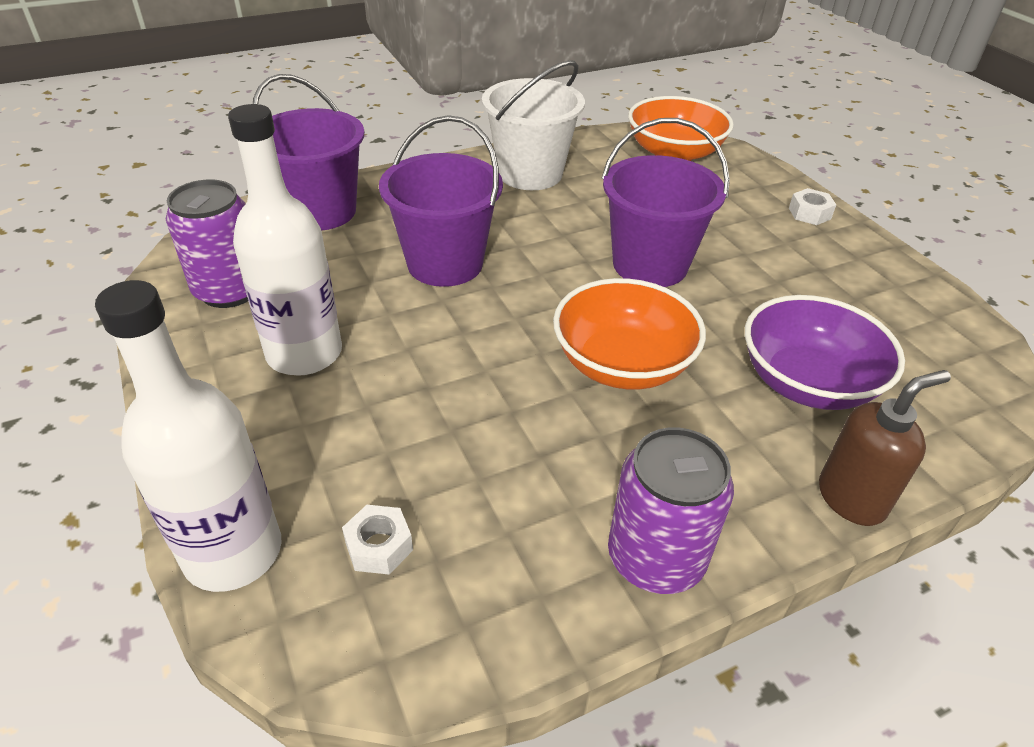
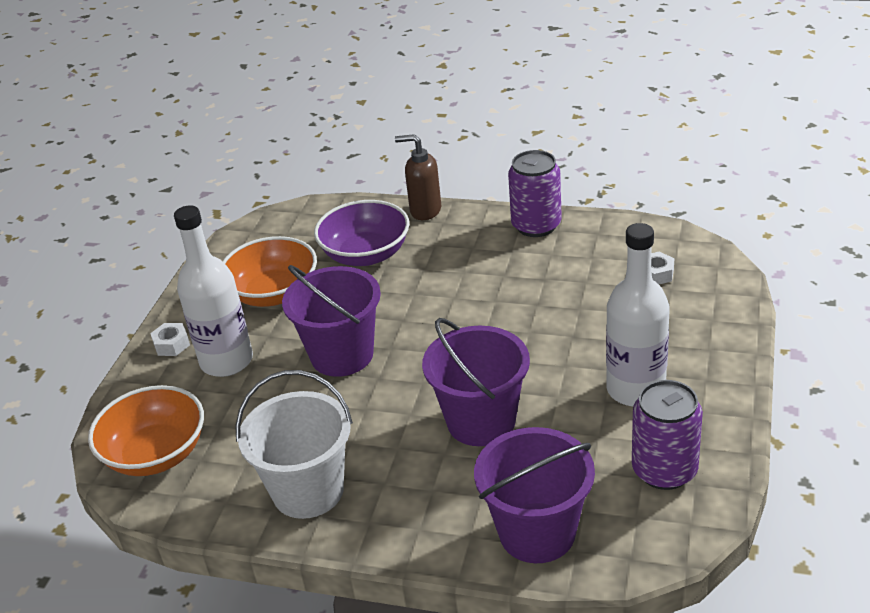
camera: 135 degrees left, 5 degrees down
(233, 552) = (729, 298): white bottle -> white bottle (226, 361)
(622, 364) = (447, 302): orange bowl -> orange bowl (274, 293)

